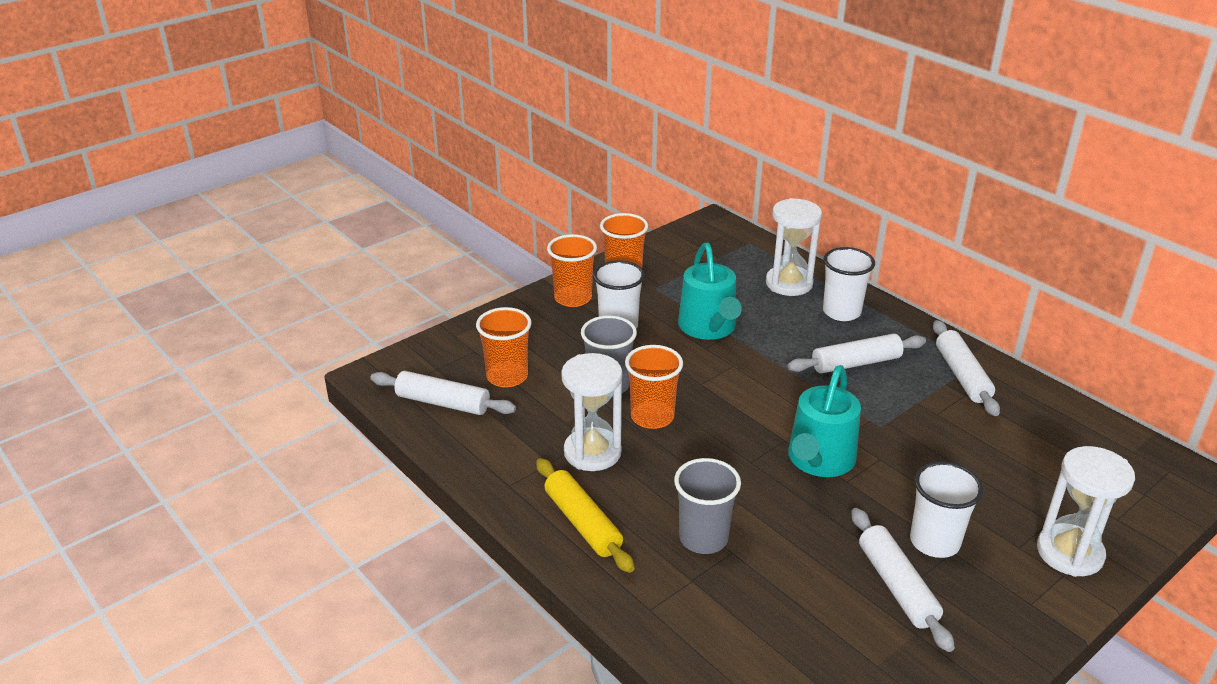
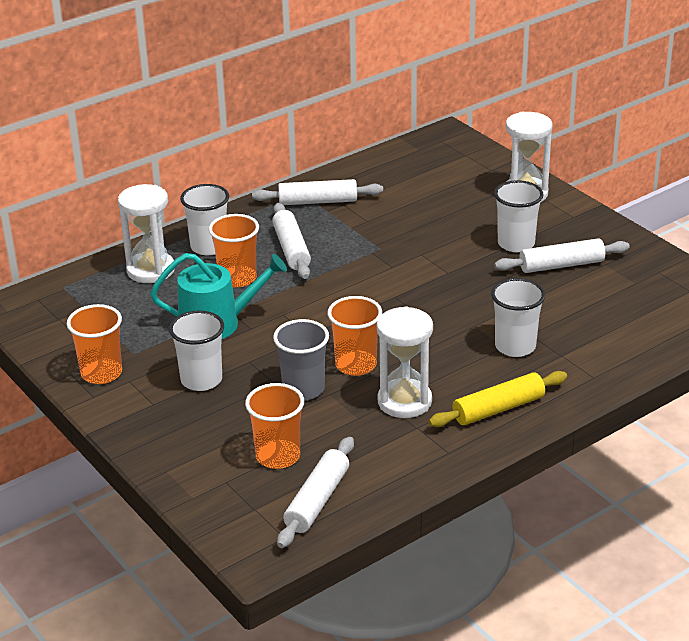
camera: 85 degrees left, 0 degrees up
(573, 298) = (138, 410): orange cup -> orange cup (237, 278)
(703, 538) = (515, 346): grey cup -> white cup
(819, 460) = (422, 282): turquoise watering can -> none

